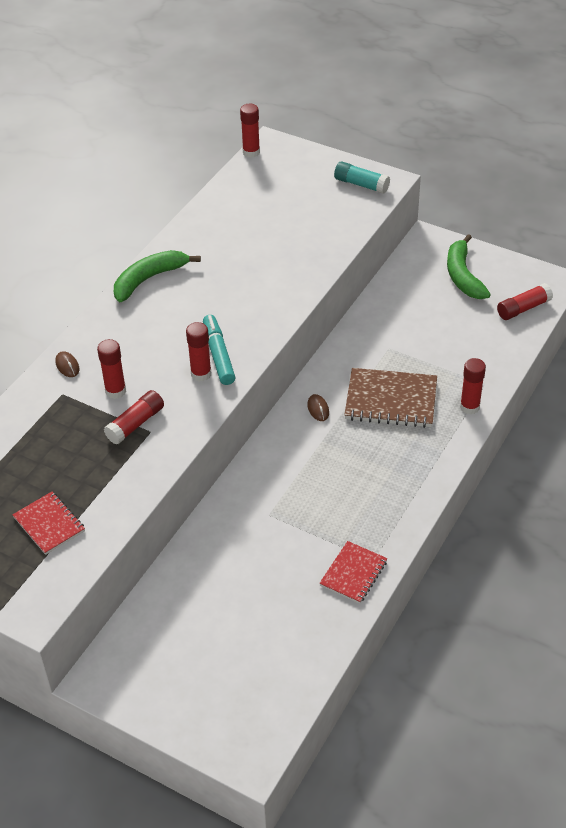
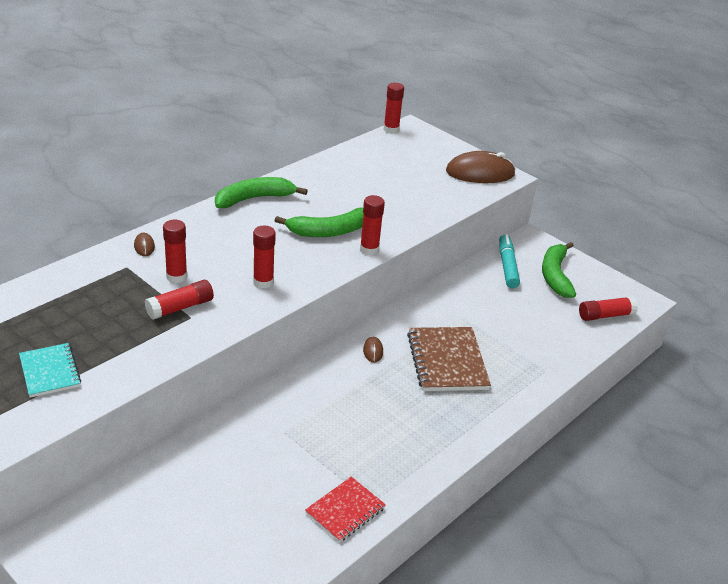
camera: 10 degrees right, 10 degrees down
(49, 524) = (50, 372): red notebook -> turquoise notebook
(218, 355) = (287, 271): turquoise marker -> turquoise marker (507, 266)
(239, 298) = (329, 231): none -> green banana
(361, 184) = (480, 173): turquoise glue stick -> brown mouse
(391, 400) = (447, 361): brown notebook -> brown notebook turned 60 degrees clockwise
(469, 407) = (523, 386): red glue stick -> red glue stick (369, 249)

